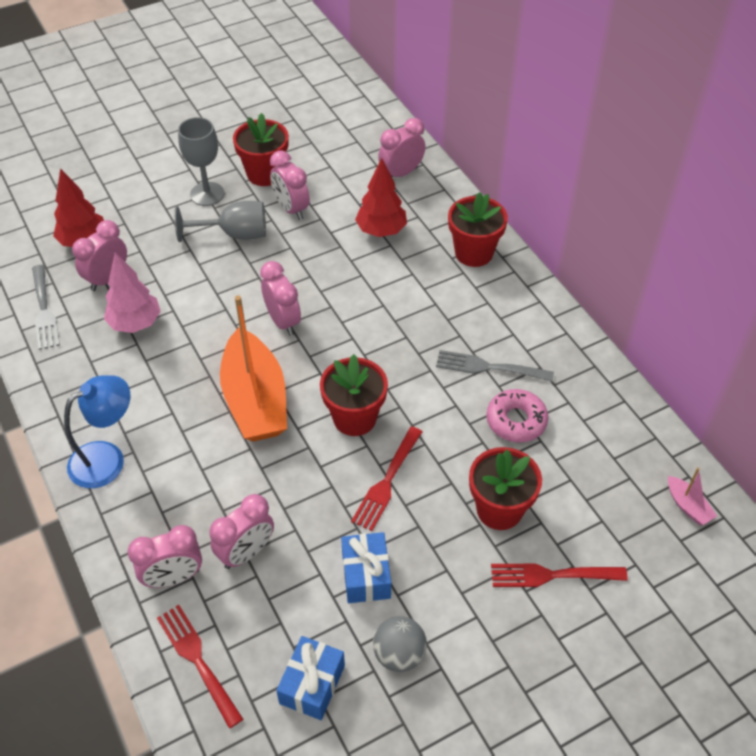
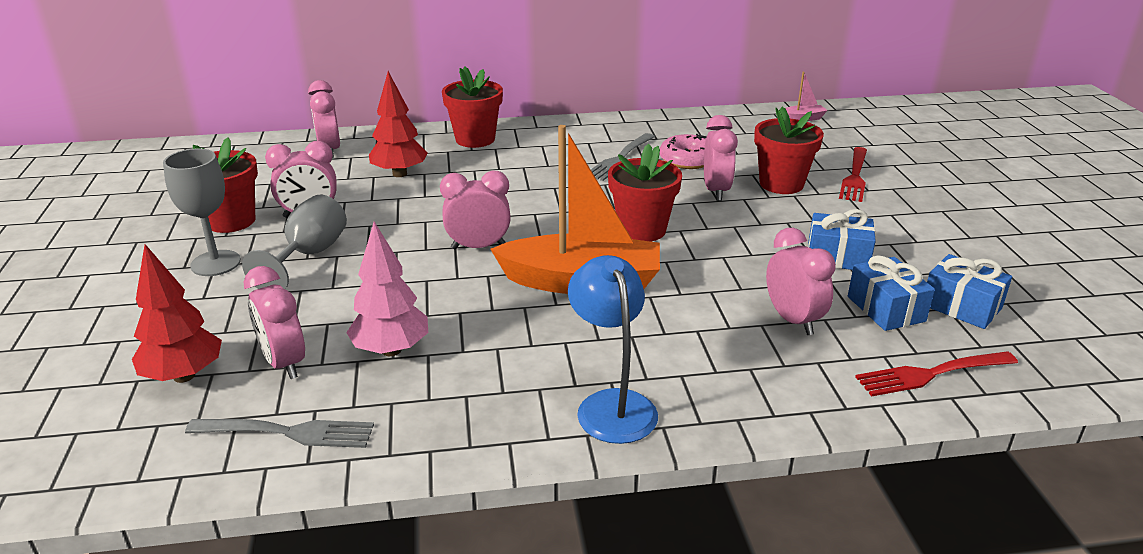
camera: 70 degrees left, 20 degrees down
(173, 577) = (815, 375): pink clock -> pink clock (716, 191)
(287, 621) = (886, 309): none -> blue gift
(387, 481) = (728, 227): red fork -> none
(399, 654) = (928, 256): grey ball -> none

